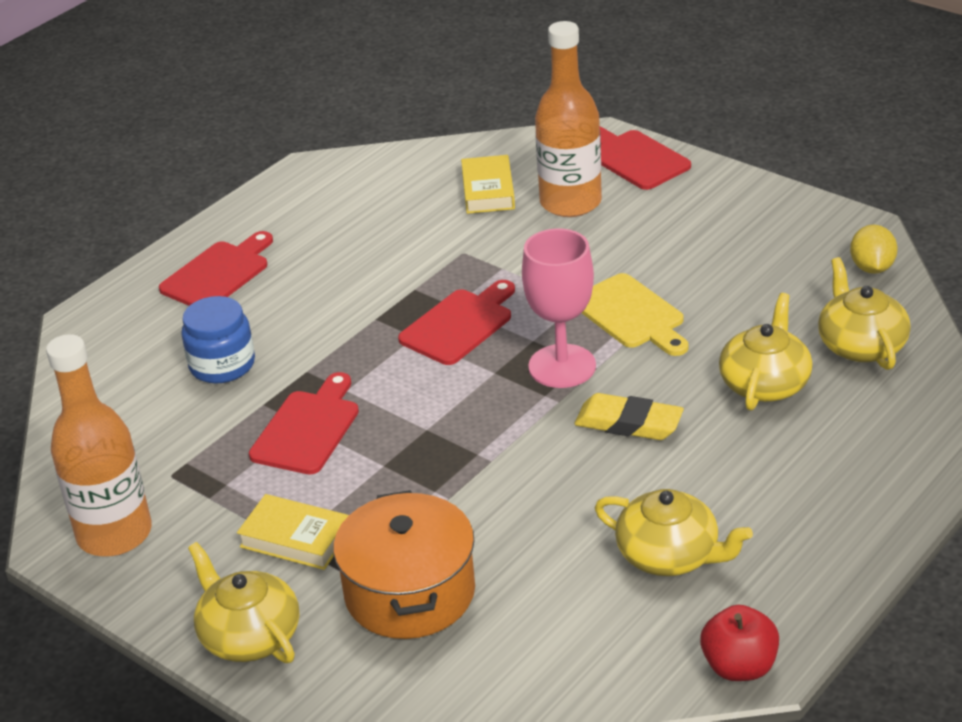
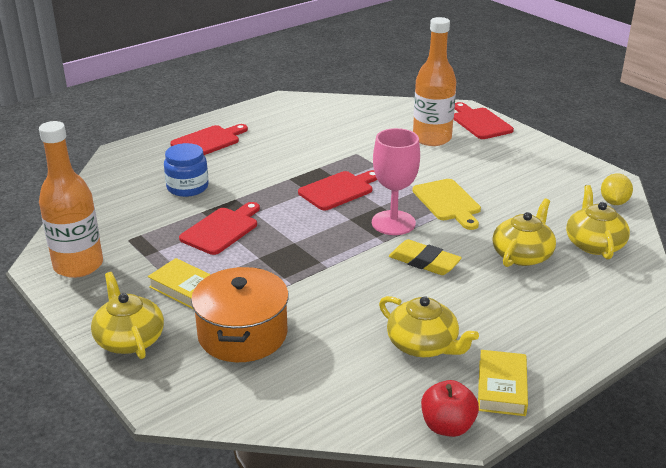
camera: 10 degrees right, 5 degrees down
(488, 190) = (384, 125): yellow book -> yellow book (501, 387)

